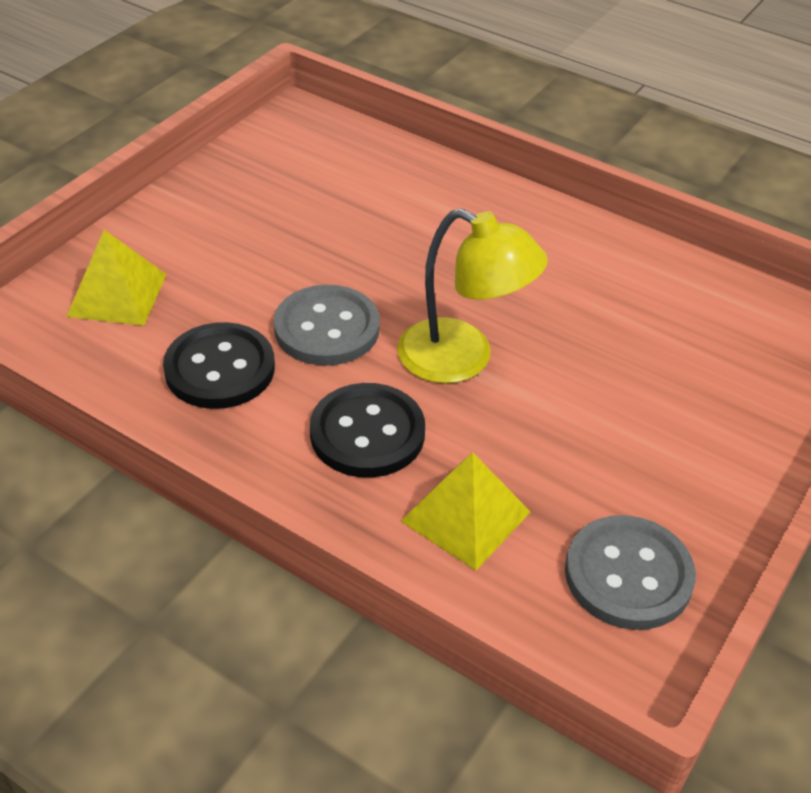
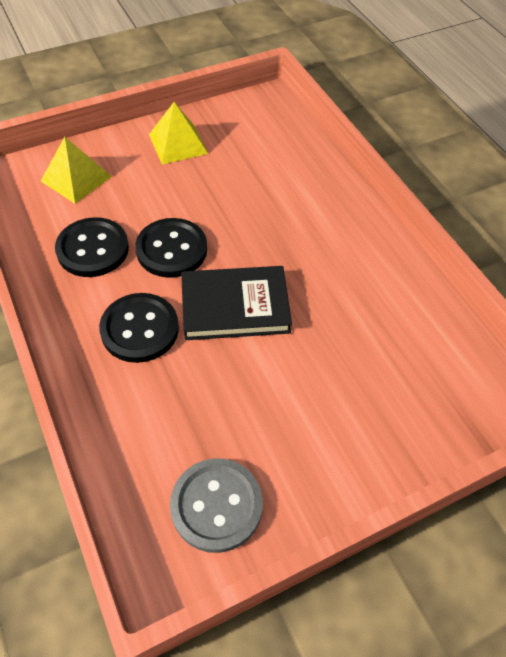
camera: 30 degrees right, 10 degrees up
(327, 328) = (171, 249): grey button -> black button
(462, 359) = (235, 306): yellow lamp -> black book
(465, 516) = (151, 412): yellow pyramid -> yellow pyramid (178, 144)

